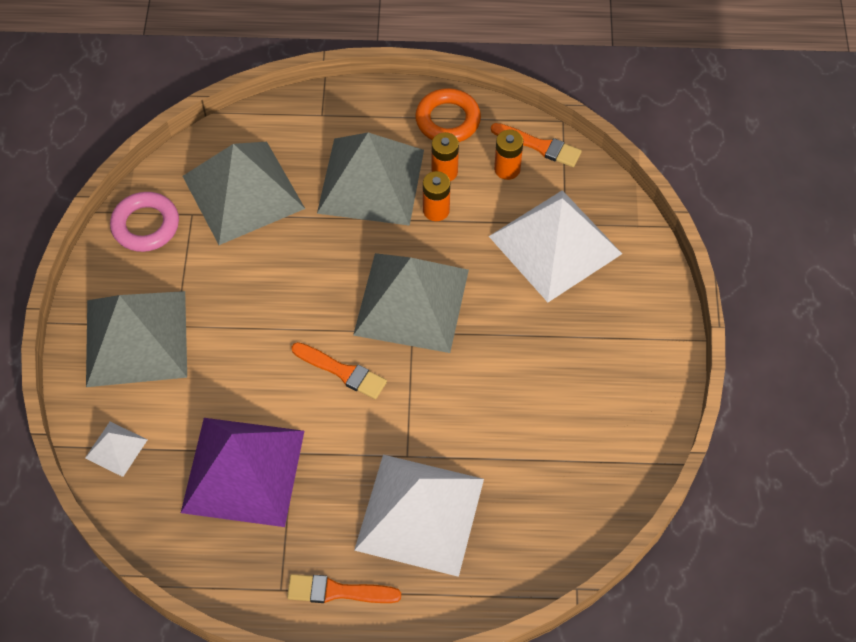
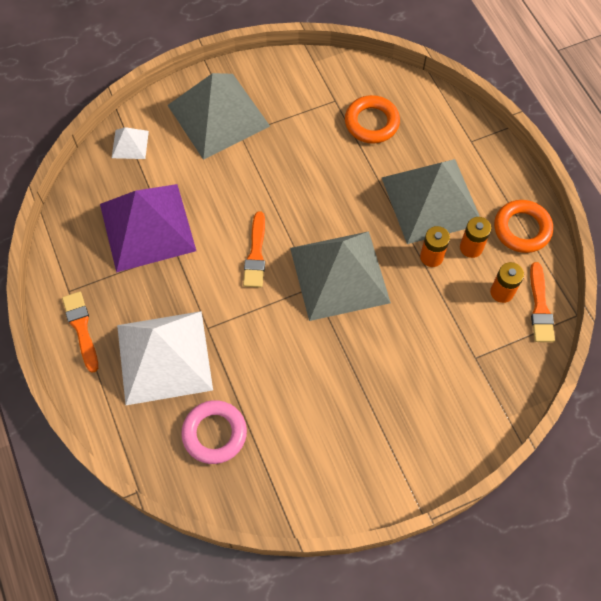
camera: 65 degrees right, 5 degrees up
(146, 225) = (310, 78): pink ring -> pink ring (214, 433)
(243, 192) = (371, 123): grey pyramid -> orange ring
(555, 245) = (450, 358): white pyramid -> none

